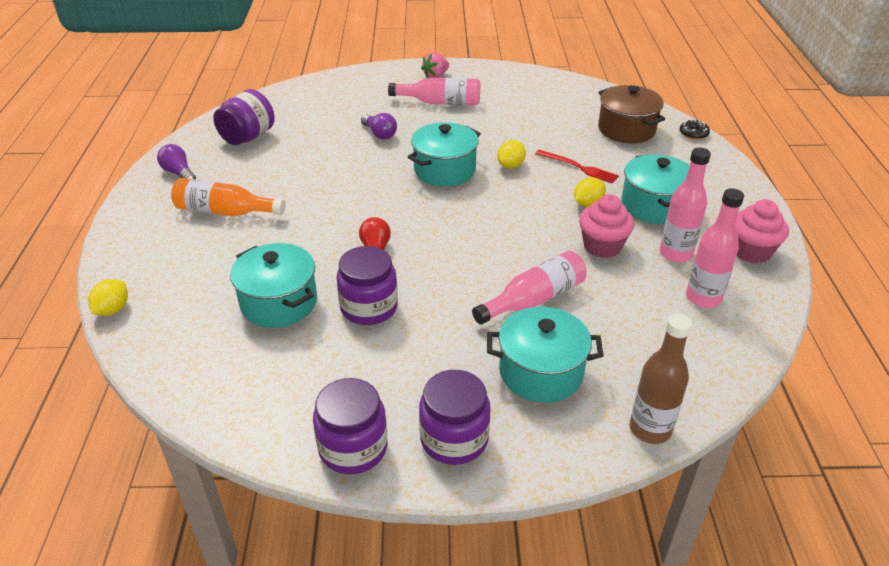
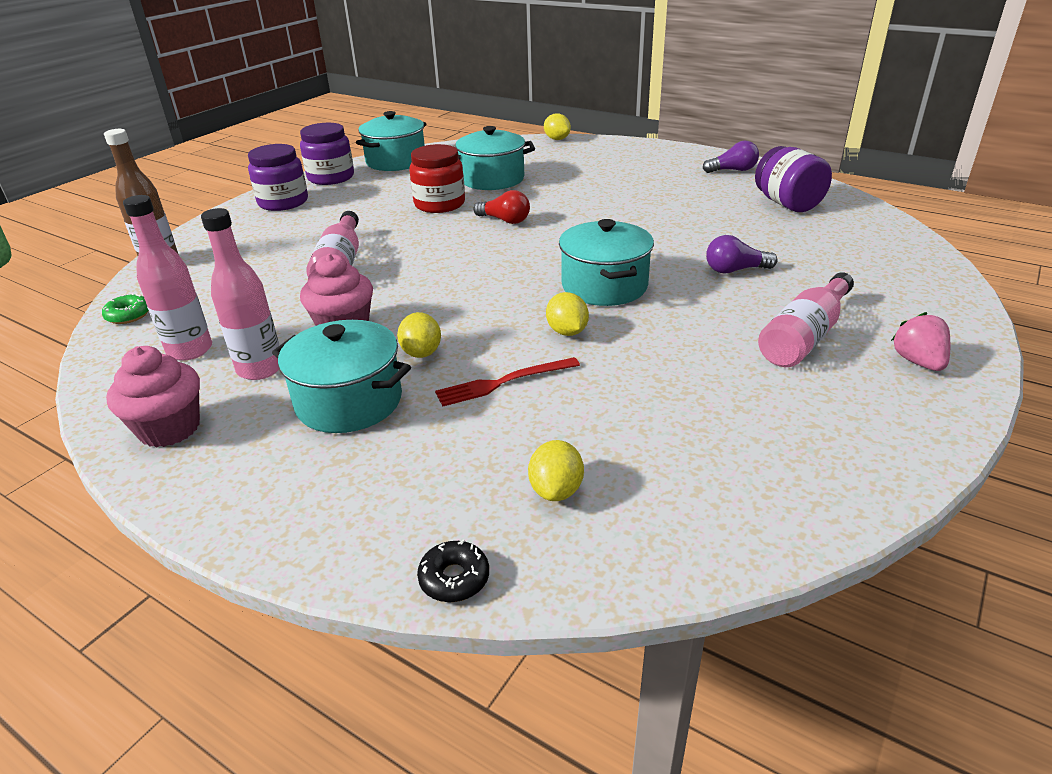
camera: 125 degrees right, 5 degrees down
(225, 211) = (643, 178): orange bottle -> none
(369, 307) = (439, 204): purple jar -> red jar
(541, 372) = (273, 242): turquoise pot -> turquoise pot (396, 161)
(626, 129) = (556, 490): brown pot -> yellow lemon
(721, 368) = (129, 315): none -> green donut

